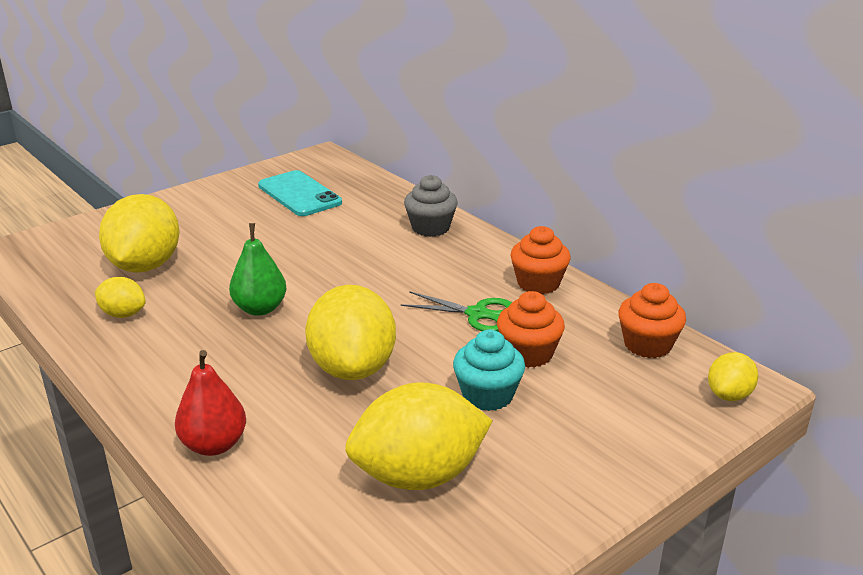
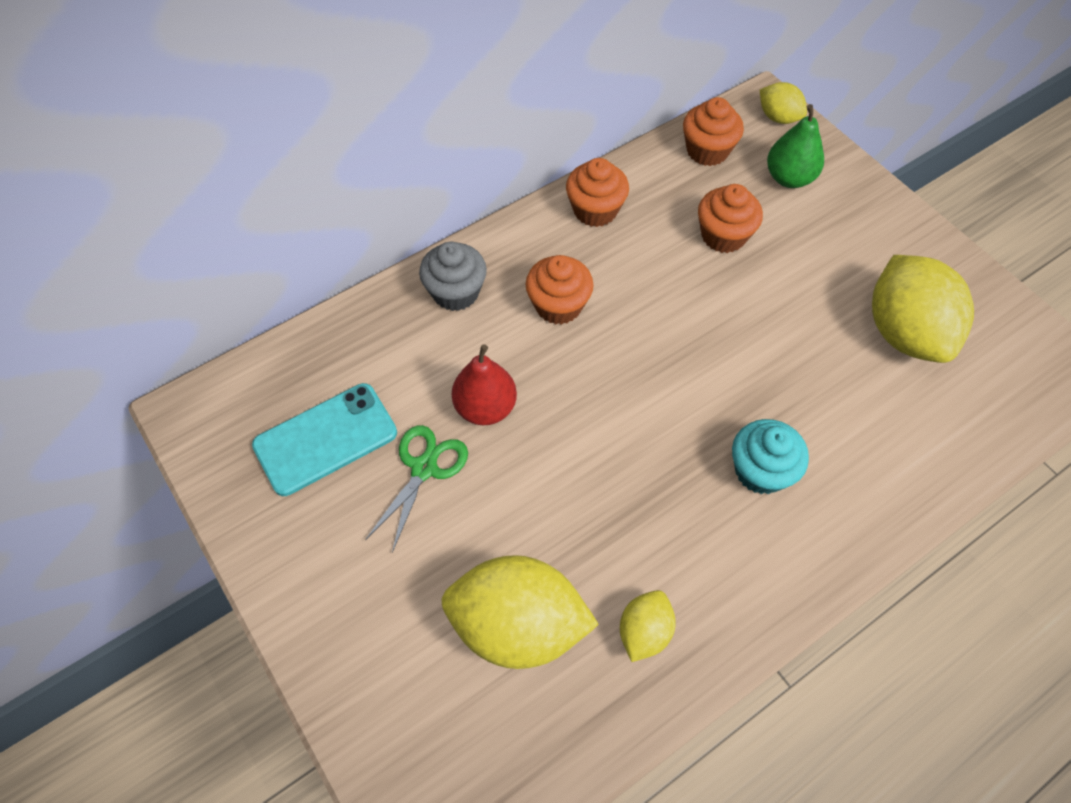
camera: 85 degrees left, 30 degrees up
(214, 445) = (884, 496): red pear -> red pear (485, 407)
(260, 309) = (636, 471): green pear -> green pear (789, 178)
(353, 368) = (752, 378): yellow lemon -> none
(424, 270) = (558, 305): none -> orange cupcake
(477, 314) = (653, 267): green scissors -> green scissors (424, 468)
(487, 395) = (789, 273): turquoise cupcake -> turquoise cupcake (760, 470)

